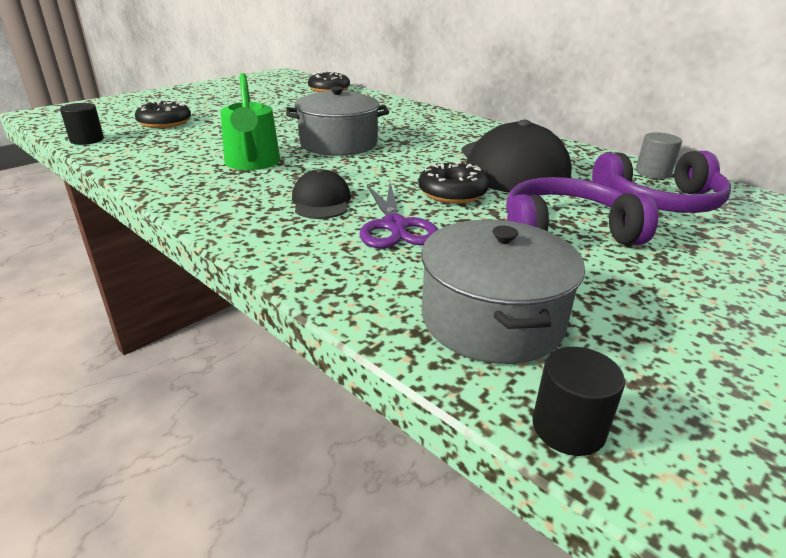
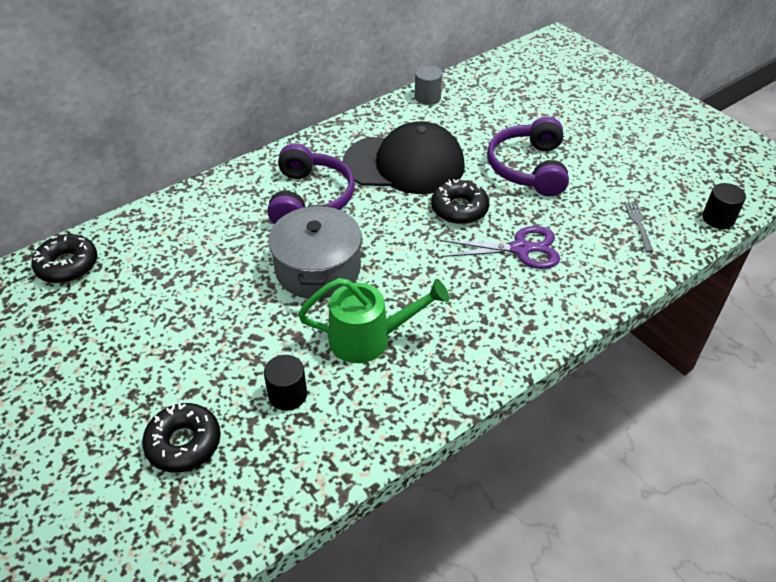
camera: 80 degrees left, 15 degrees up
(87, 140) = (244, 523): black cylinder -> black cylinder (287, 394)
(321, 201) = (472, 288): black cap -> none
(492, 319) = (638, 224): grey pot -> grey fork
(659, 202) = (483, 113): purple headphones -> purple headphones (310, 198)

